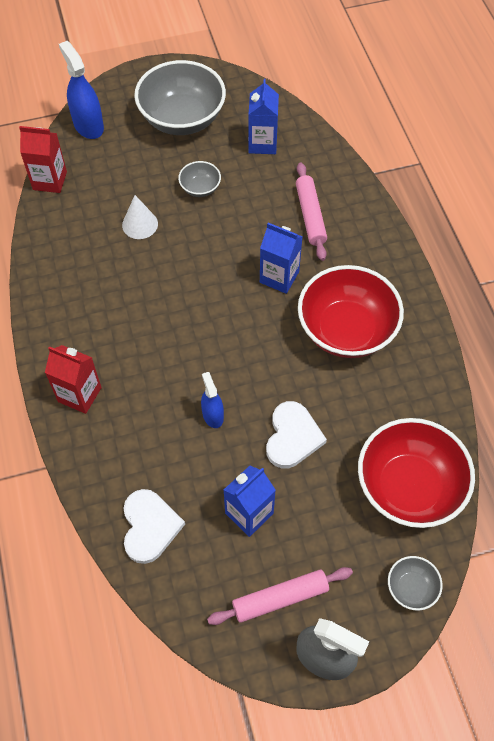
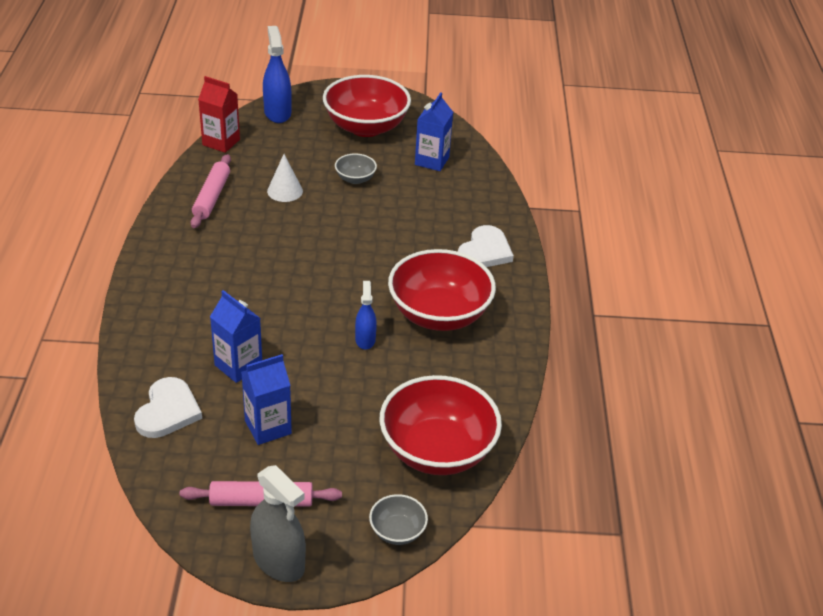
camera: 15 degrees right, 20 degrees down
(79, 394) = (160, 297): red carton -> none
(182, 119) = (366, 127): grey bowl -> red bowl
(213, 415) = (274, 344): blue spray bottle -> blue spray bottle (365, 339)
(279, 277) = (395, 259): blue carton -> blue carton (238, 366)
(292, 437) = (342, 381): white heart -> white heart (485, 251)
(310, 215) = (449, 222): pink rolling pin -> pink rolling pin (212, 197)

